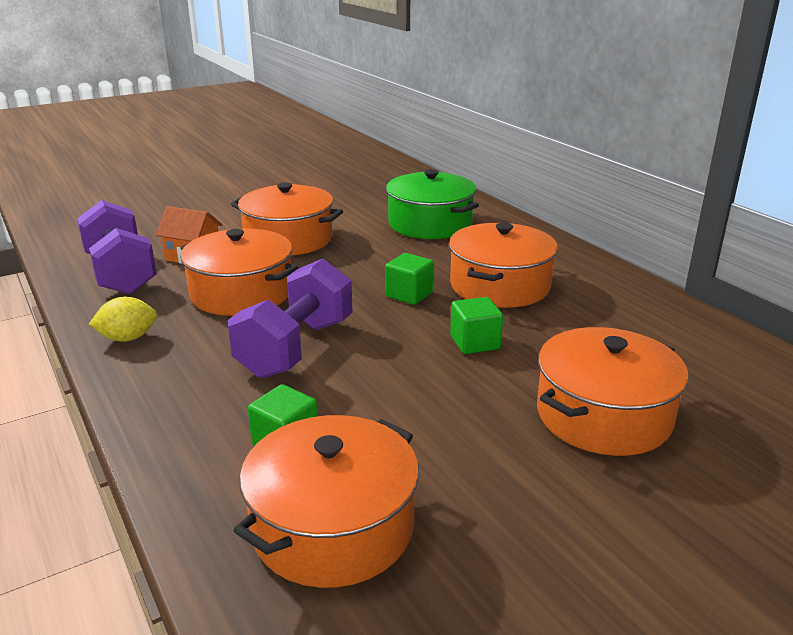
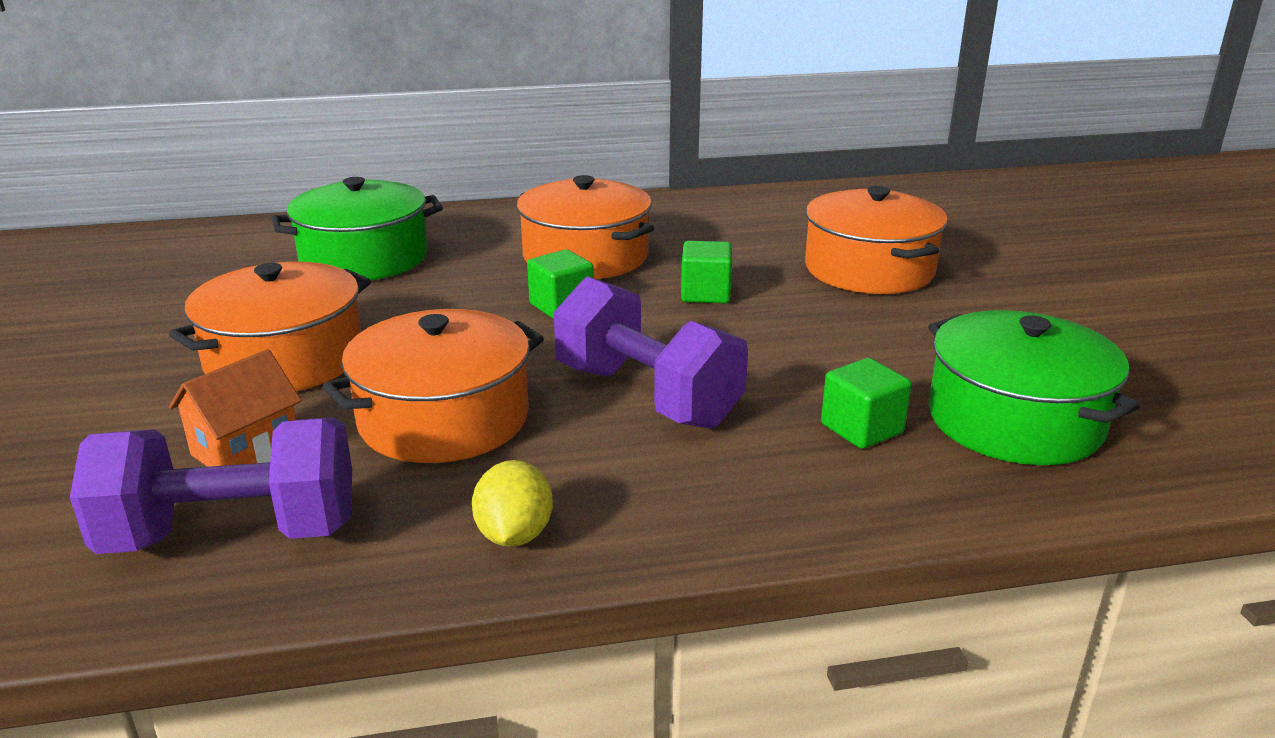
camera: 70 degrees left, 0 degrees up
(332, 526) = (1014, 420): orange pot -> green pot

